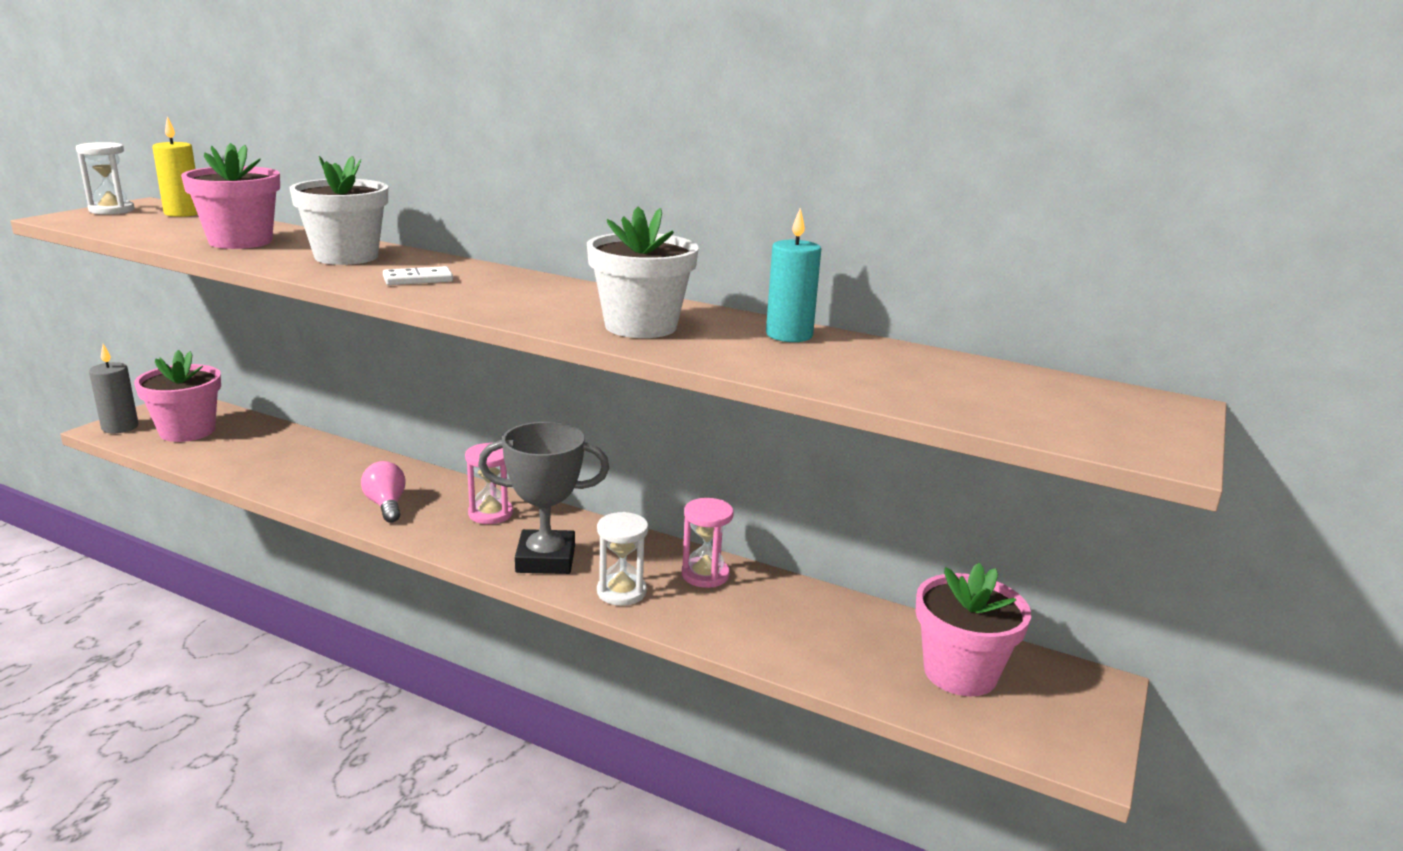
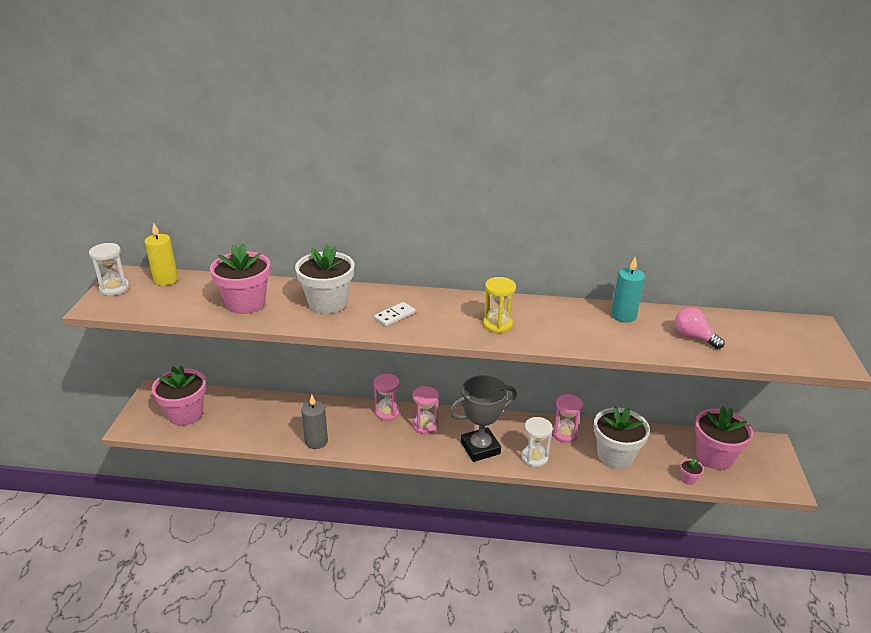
camera: 20 degrees left, 10 degrees up
(120, 427) = (137, 423): grey candle -> grey candle (316, 441)
(386, 505) = (363, 436): pink light bulb -> pink light bulb (693, 337)
(452, 487) = (387, 412): none -> pink hourglass
(558, 309) = (497, 324): none -> yellow hourglass
(640, 326) = (551, 328): white flower pot -> white flower pot (615, 456)
(877, 691) = (688, 479): none -> pink flower pot

